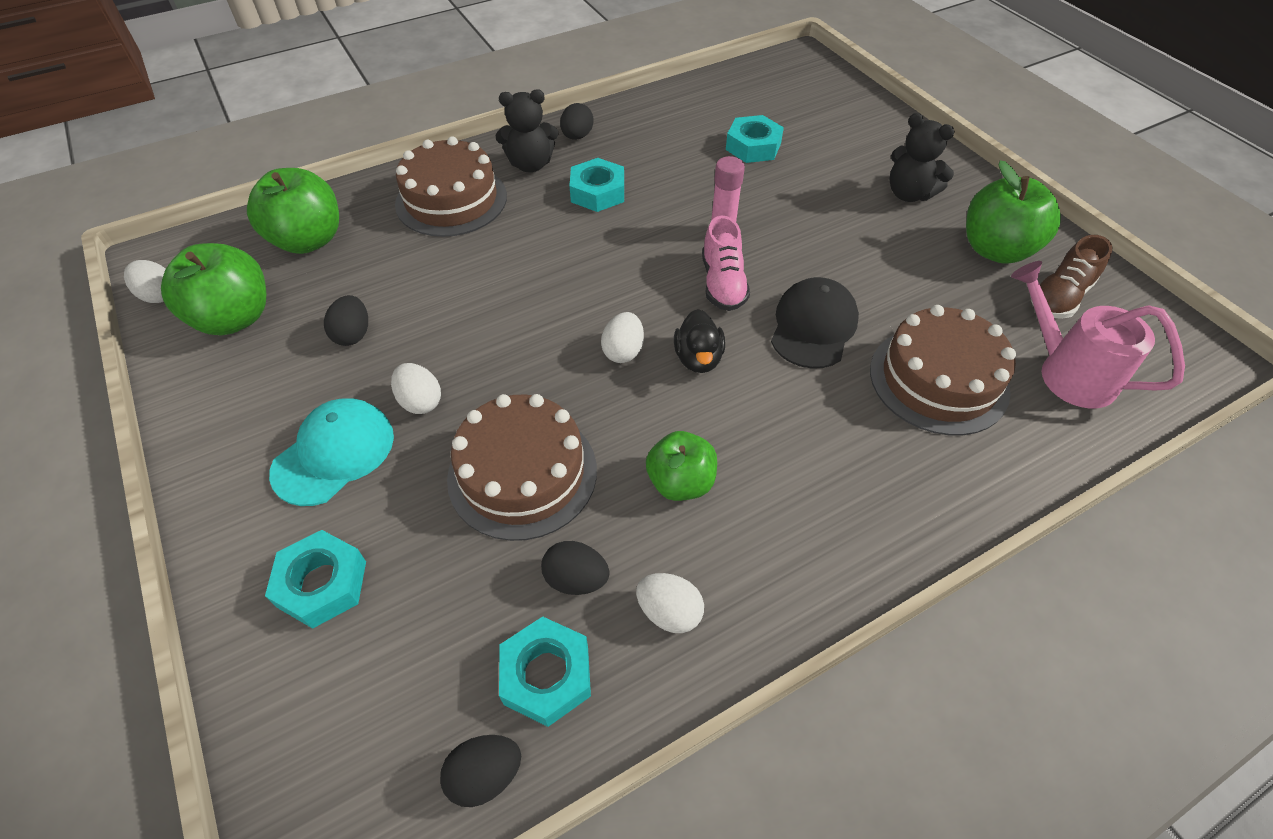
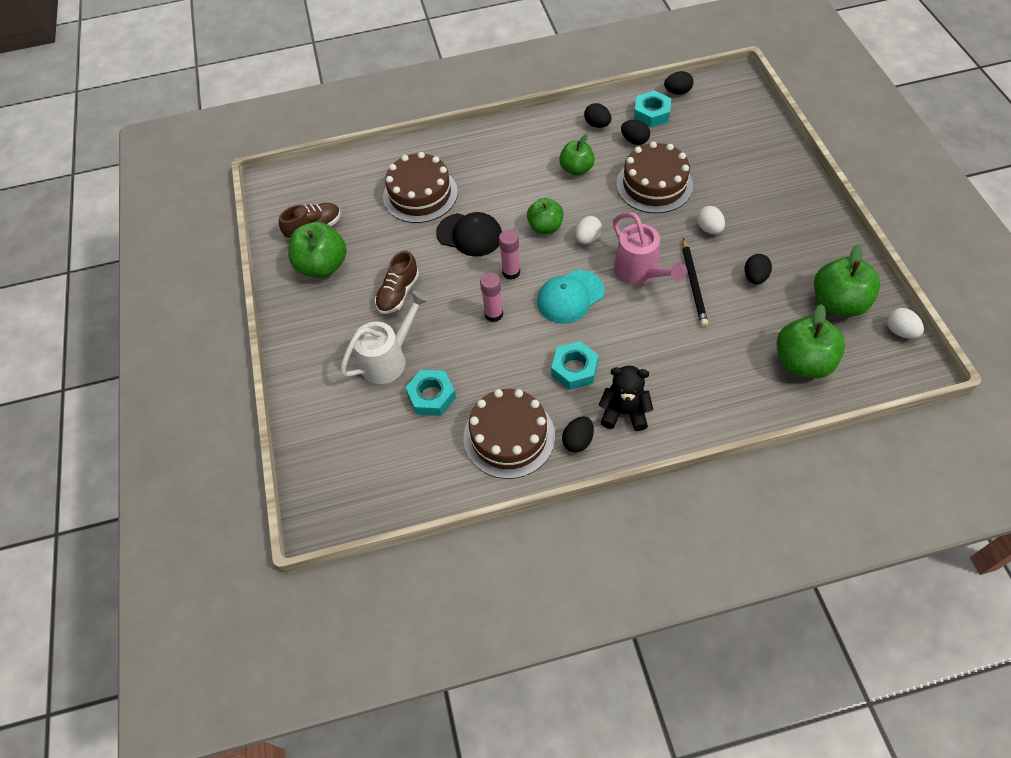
camera: 160 degrees left, 5 degrees up
(322, 584) = (749, 155): turquoise nut -> none
(334, 453) = (754, 209): turquoise cap -> turquoise cap (570, 297)
(448, 310) = (693, 284): none -> black pencil
(451, 200) = (692, 383): brown cake -> brown cake (509, 436)
(669, 612) = (597, 125): white egg -> black egg
(698, 358) = (545, 227): black duck -> green apple
(723, 284) = (511, 272): pink shoe -> pink glue stick
(813, 326) = (470, 235): black cap -> black cap turned 105 degrees counterclockwise
(824, 169) = (389, 359): none -> white watering can
(864, 234) = (398, 293): none -> brown shoe
(909, 194) = (343, 322): black teddy bear -> none
(1066, 372) = (350, 187): pink watering can -> pink watering can (640, 272)

